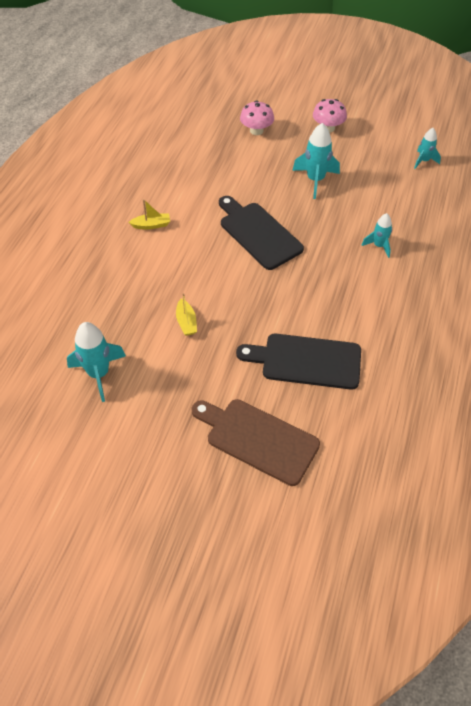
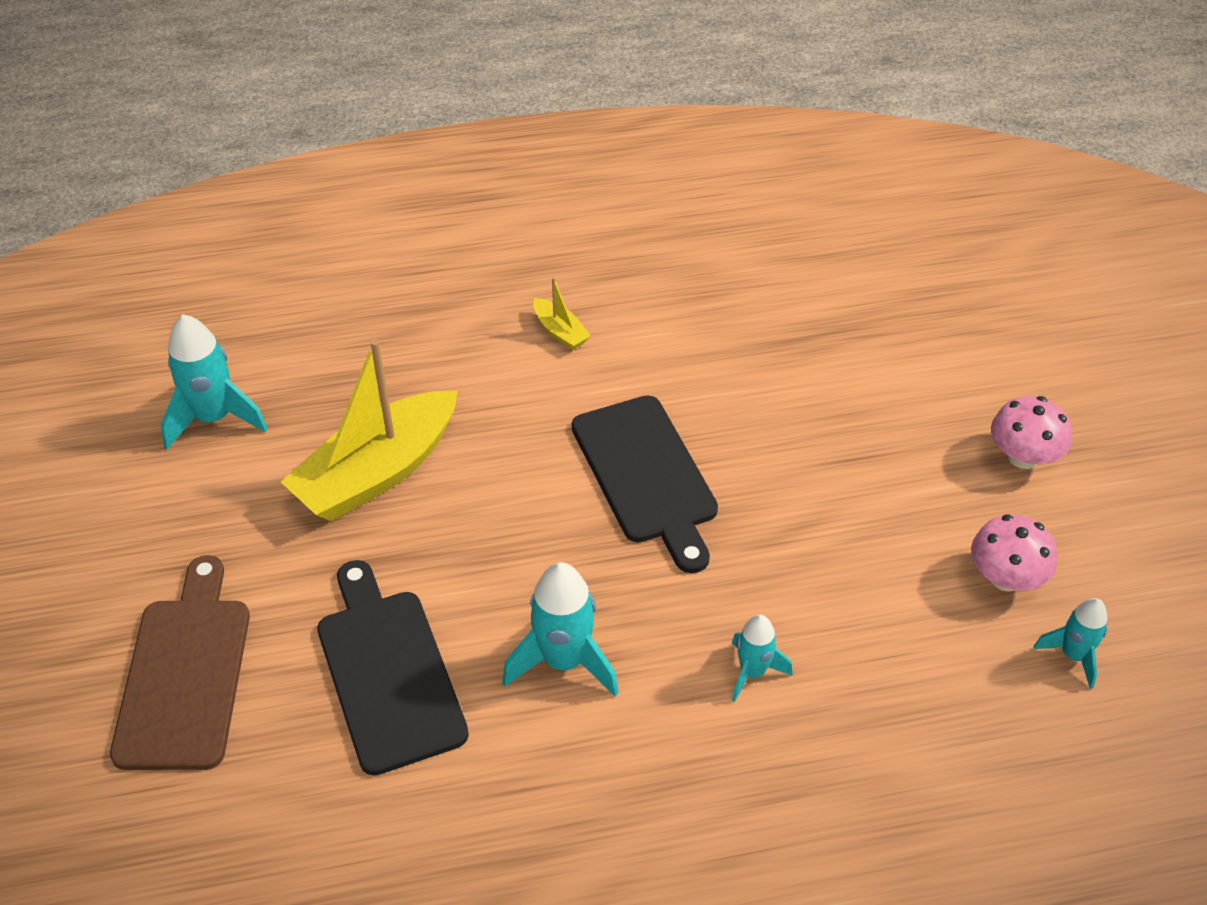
camera: 60 degrees right, 5 degrees down
(186, 322) = (377, 472): yellow boat -> yellow boat, size x2.35
(256, 130) = (913, 357): pink mushroom -> pink mushroom (1005, 577)
(258, 233) = (646, 475): black cutting board -> black cutting board turned 135 degrees clockwise
(315, 180) = (853, 499): turquoise rocket -> turquoise rocket (563, 661)

